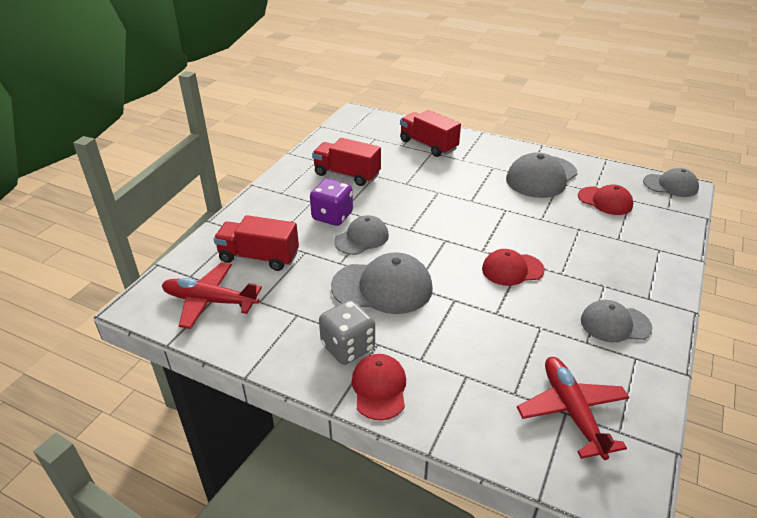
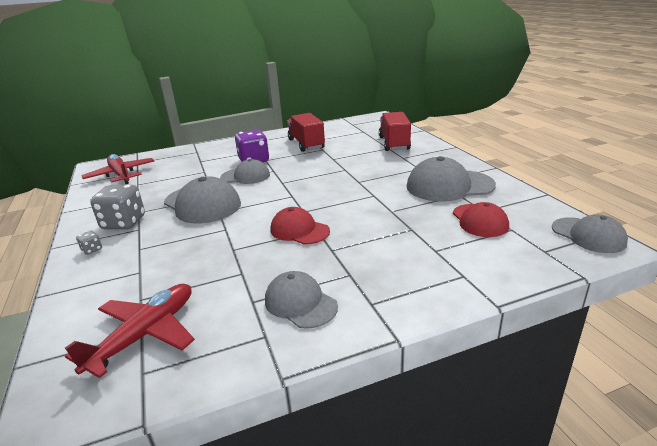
camera: 45 degrees right, 10 degrees down
(259, 257) = (179, 165): red truck -> none
(379, 388) = (92, 250): red cap -> grey dice

